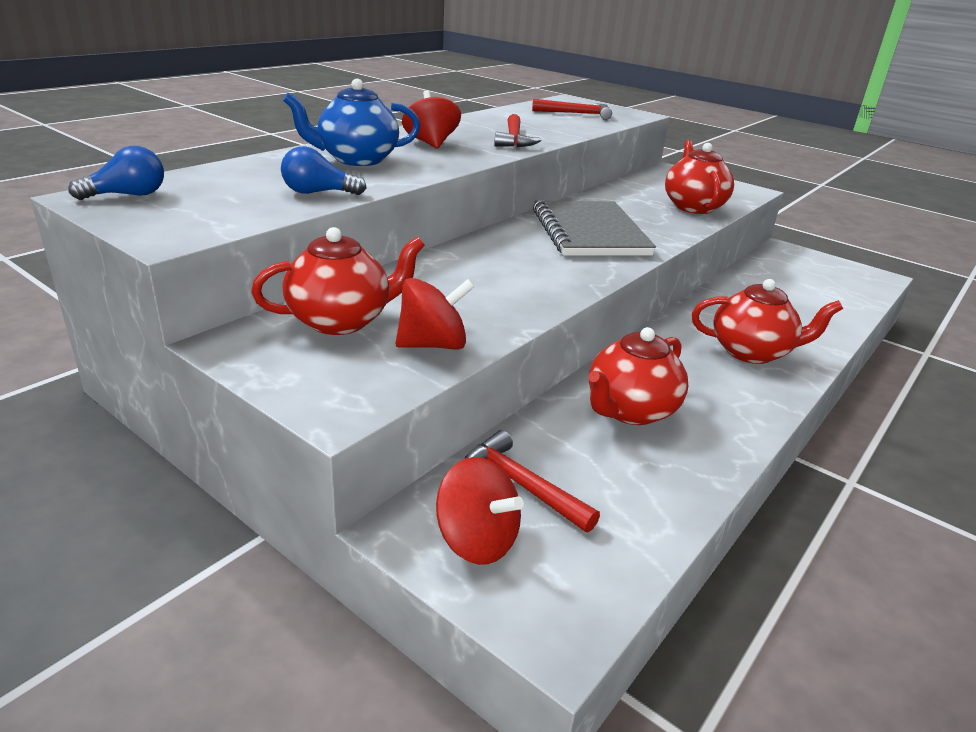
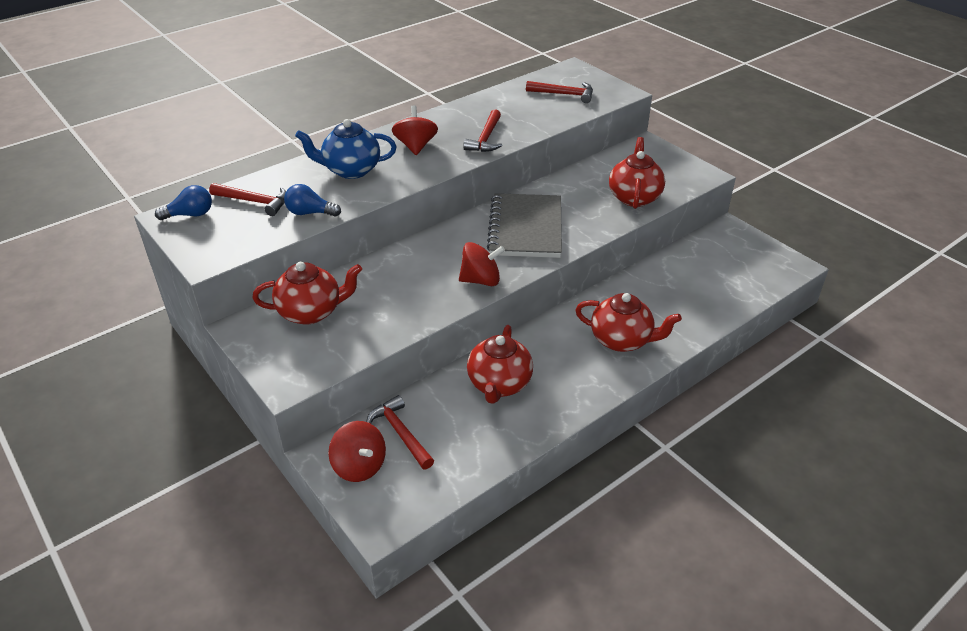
camera: 15 degrees right, 10 degrees up
(229, 184) = (255, 202): none -> red hammer
(433, 345) = (361, 337): red spinning top -> red spinning top (481, 280)
(630, 410) = (499, 384): red teapot -> red teapot turned 45 degrees counterclockwise

